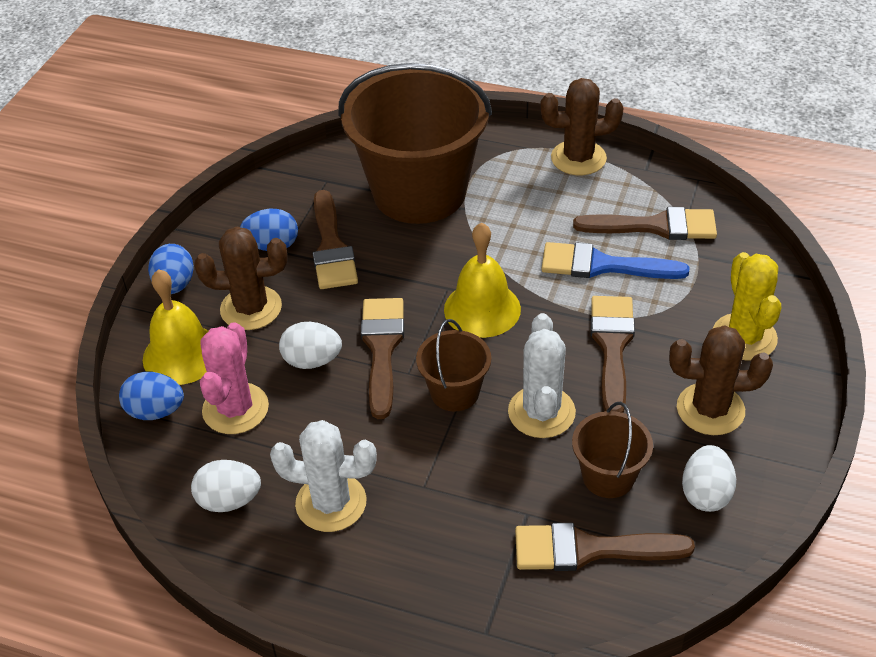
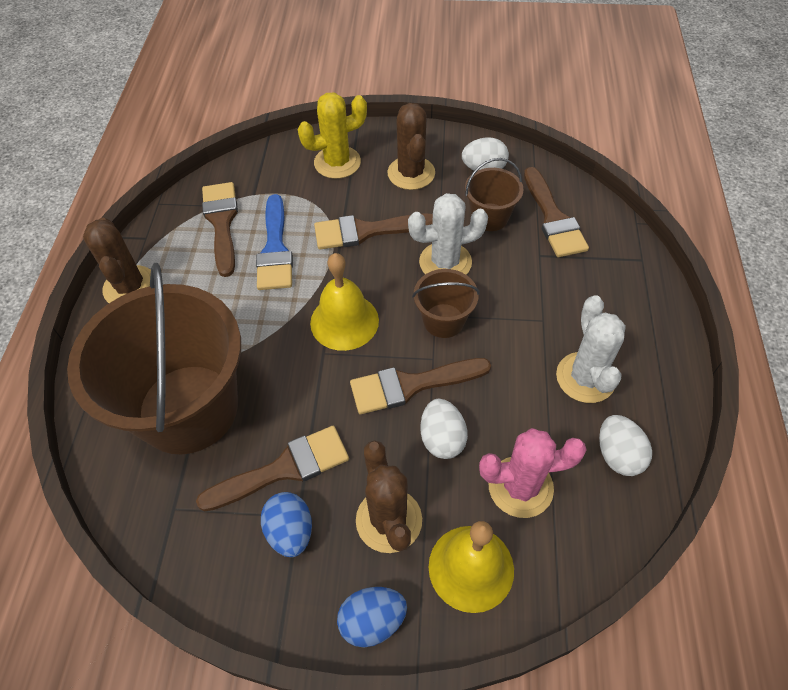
camera: 105 degrees left, 10 degrees up
(155, 411) = (550, 563): blue egg -> none

